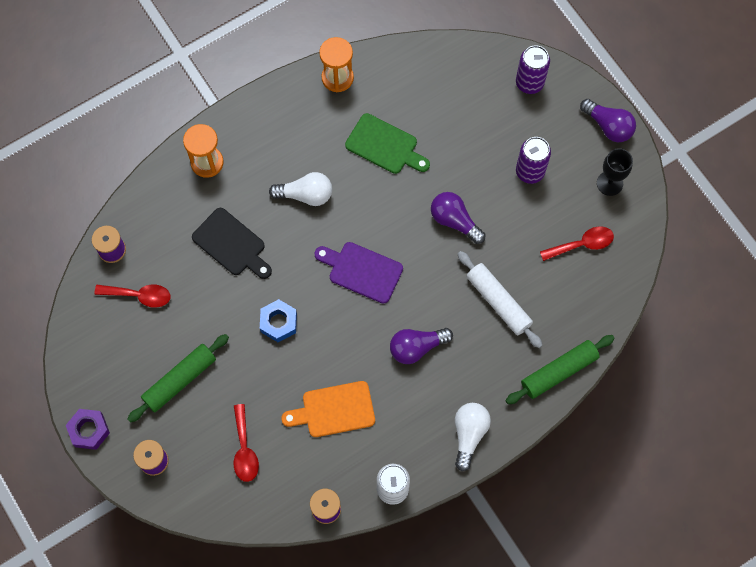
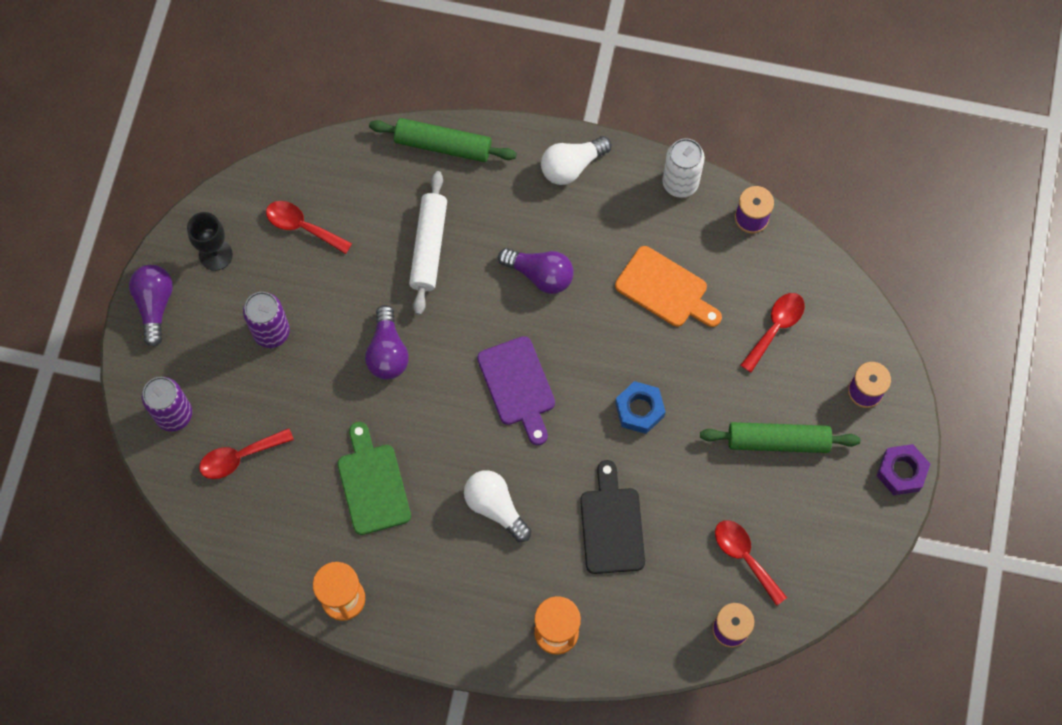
camera: 135 degrees left, 0 degrees up
(470, 94) = (239, 457): none -> red spoon

